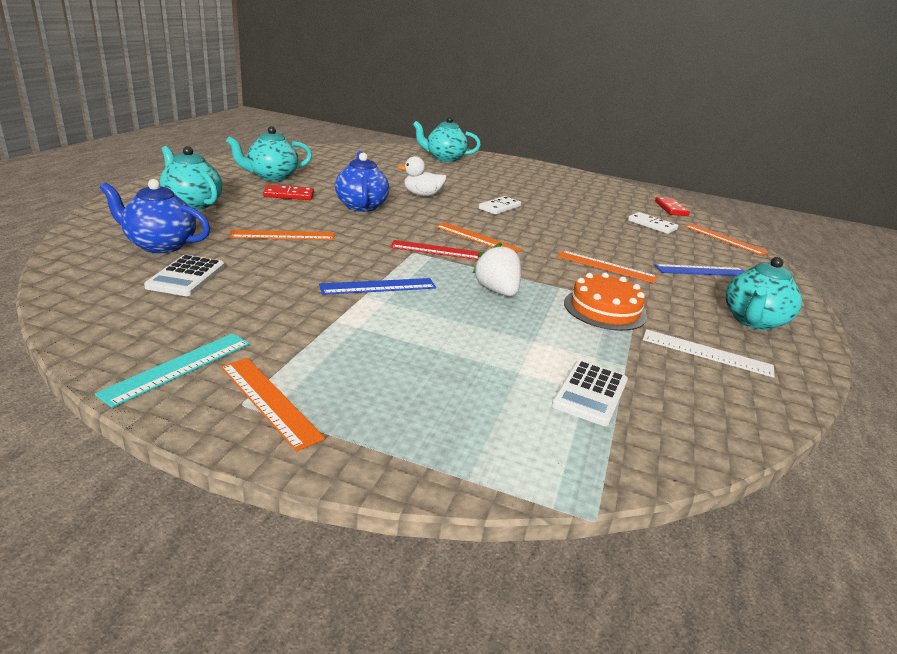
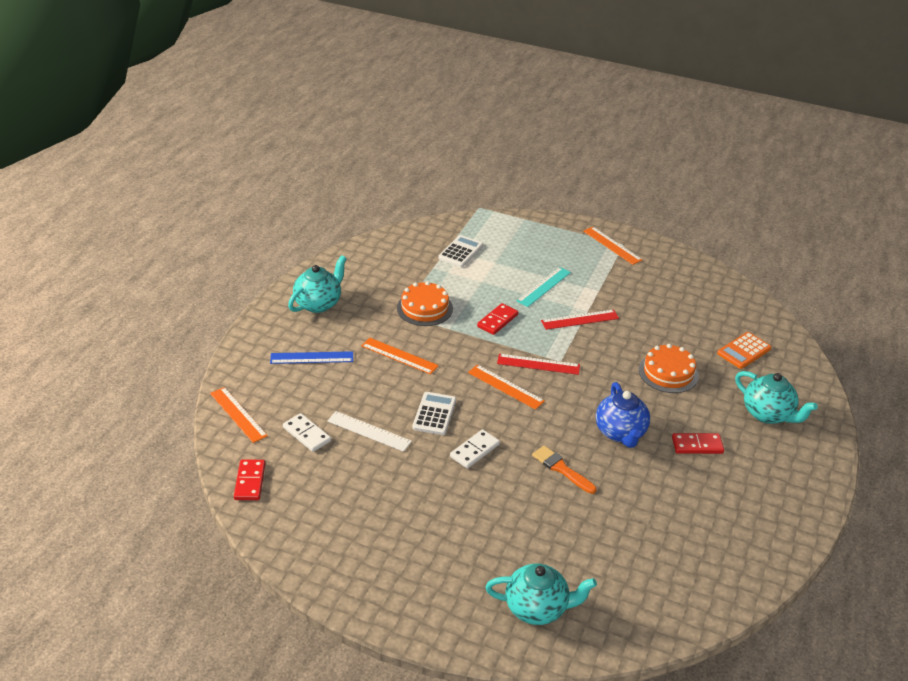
camera: 175 degrees left, 10 degrees up
(160, 245) = (744, 351): blue teapot -> orange calculator
(178, 367) = (661, 259): turquoise ruler -> turquoise ruler (544, 286)
(186, 276) = (703, 320): white calculator -> white calculator (434, 414)
(272, 177) = (736, 488): turquoise teapot -> none
(282, 235) = (668, 373): orange ruler -> orange cake
(378, 286) = (580, 319): blue ruler -> red ruler
(422, 195) = (561, 469): white duck -> orange brush
(497, 291) = (497, 321): white strawberry -> red domino
(706, 353) = (376, 277): white ruler -> white ruler (369, 431)

